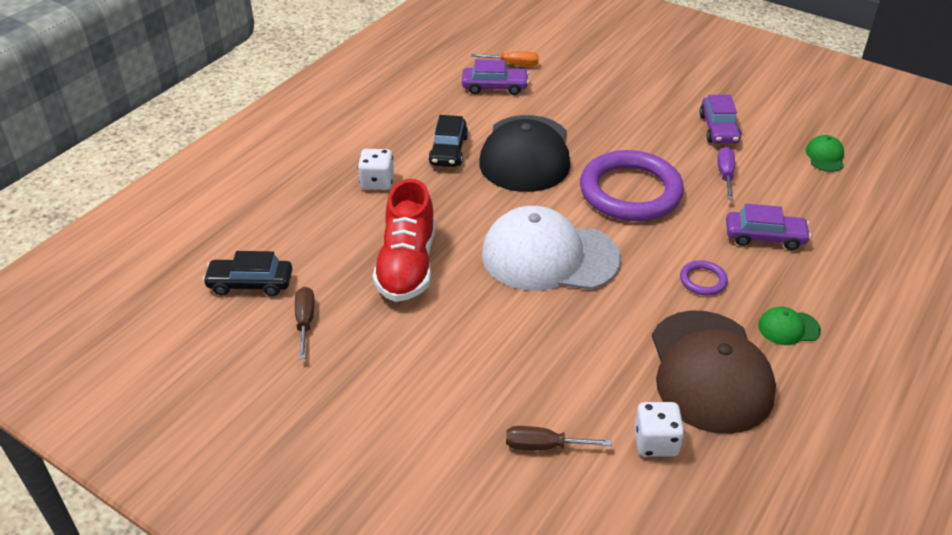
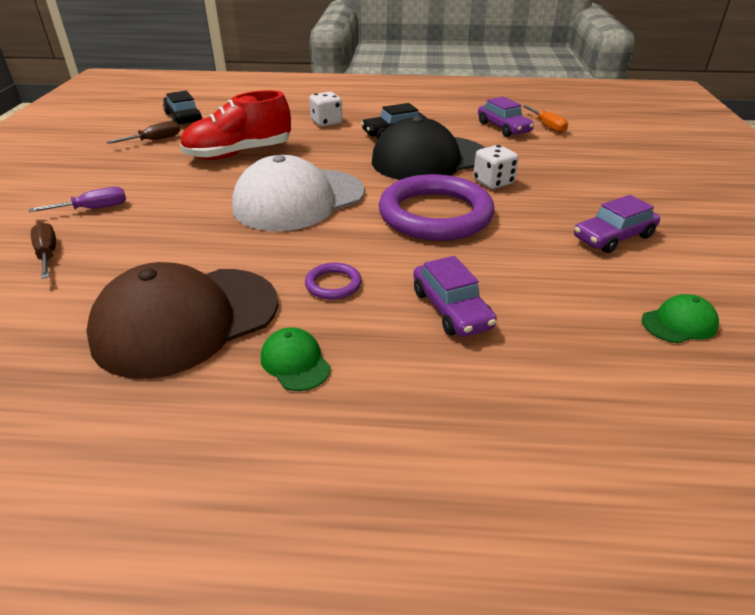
camera: 60 degrees right, 5 degrees down
(549, 256) = (298, 200): white cap -> white cap turned 105 degrees counterclockwise
(655, 442) = (66, 310): white dice -> white dice (493, 182)
(725, 174) = (535, 259): purple screwdriver -> purple screwdriver (93, 209)

